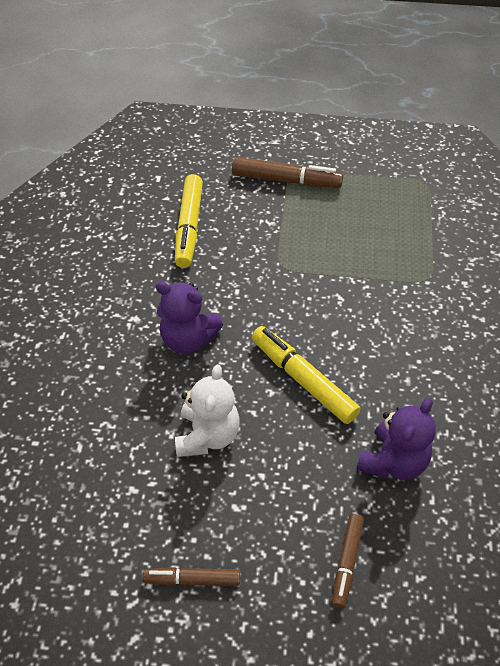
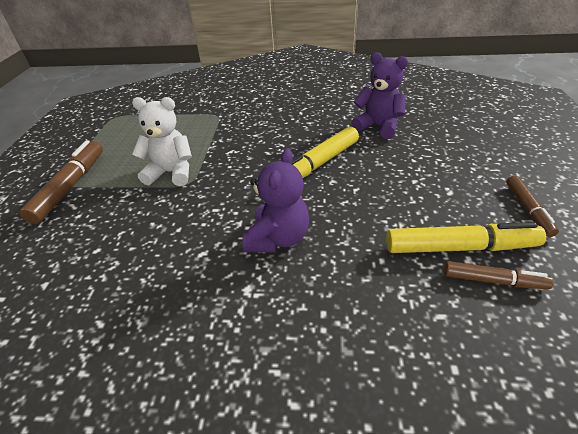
camera: 90 degrees left, 10 degrees down
(189, 227) = (108, 255): yellow marker -> yellow marker (460, 247)
(207, 435) = (389, 214): white teddy bear -> white teddy bear (171, 173)
(346, 562) = (462, 141): brown marker -> brown marker (493, 281)

